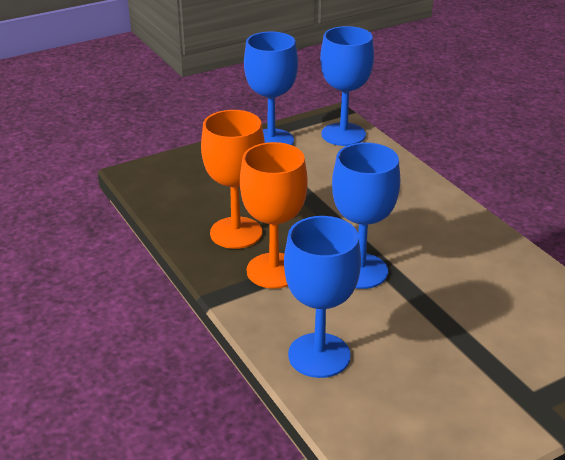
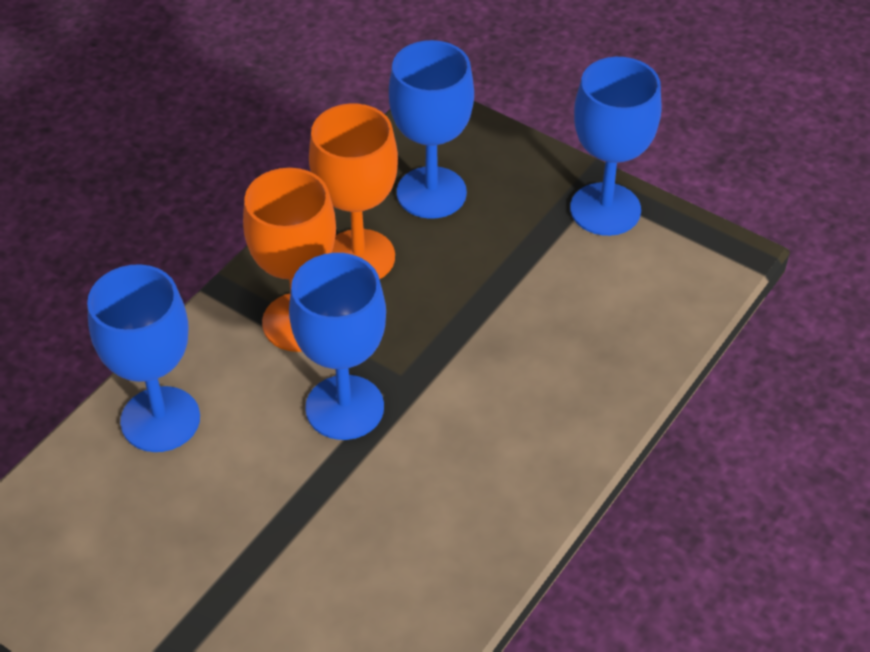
camera: 65 degrees right, 15 degrees up
(343, 134) = (681, 281): blue goblet -> blue goblet (431, 193)

